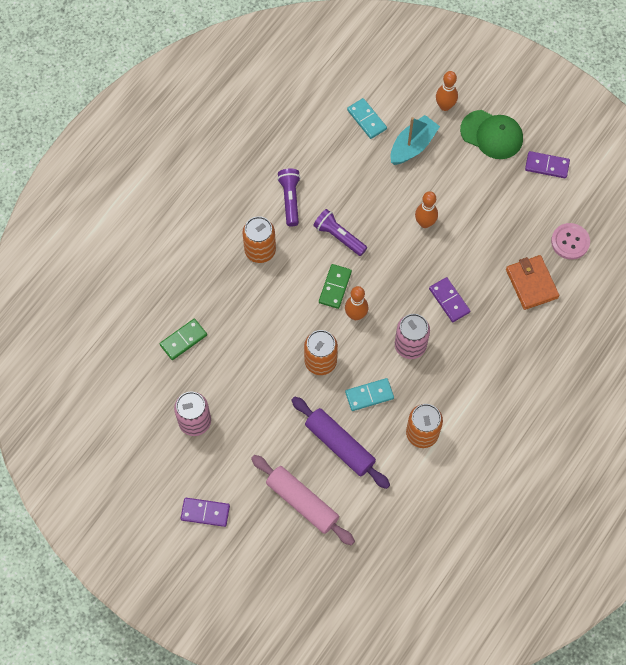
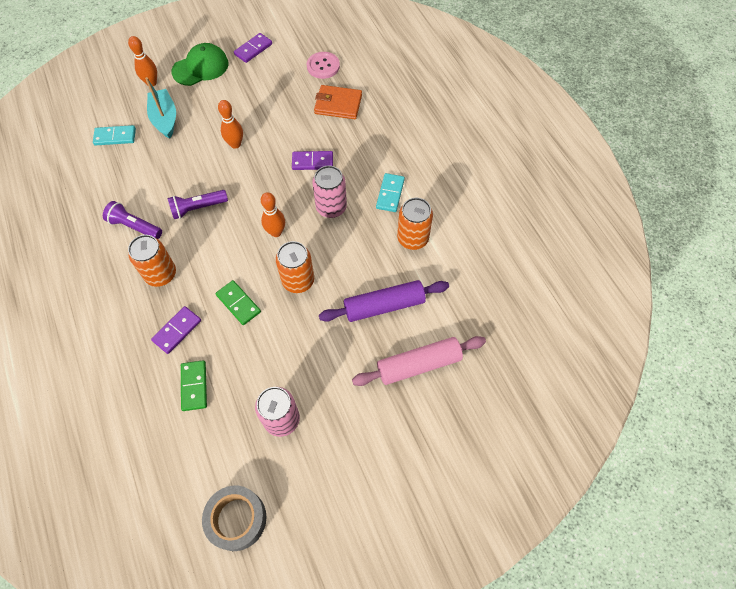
camera: 60 degrees left, 5 degrees down
(104, 435) = (237, 519): none -> grey tape
(205, 512) = (378, 459): purple domino -> purple domino (177, 330)
(335, 287) = (239, 234): green domino -> green domino (238, 303)
(369, 395) = (354, 259): turquoise domino -> turquoise domino (390, 194)

